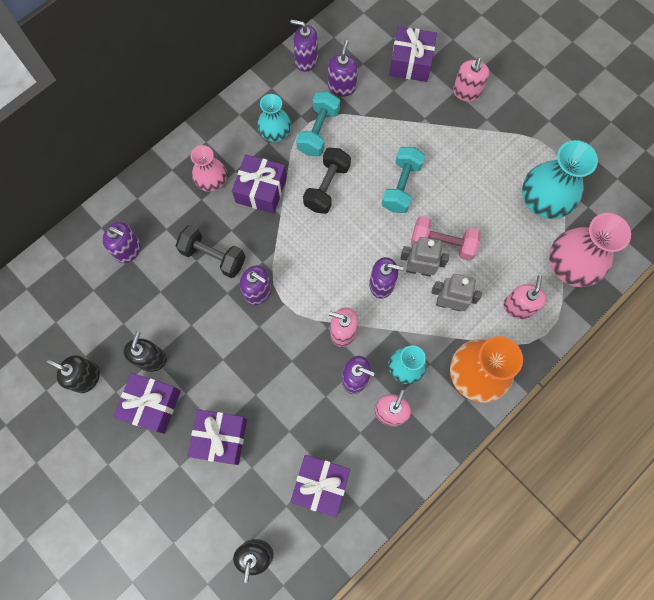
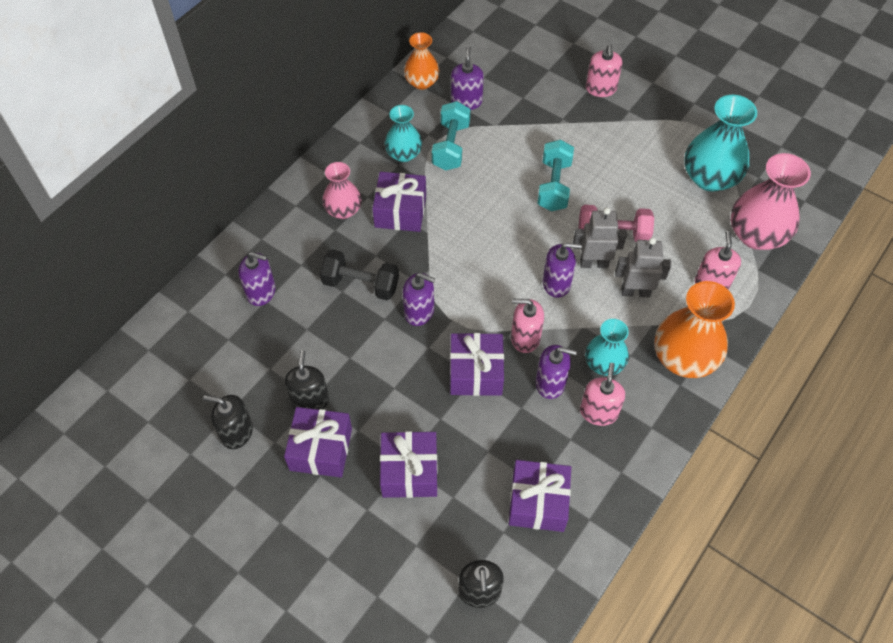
camera: 10 degrees left, 15 degrees down
(306, 60) = (422, 82): purple soap dispenser -> orange vase
(327, 187) = (473, 198): black dumbbell -> none
(410, 62) = (534, 69): purple gift -> purple gift (476, 372)

